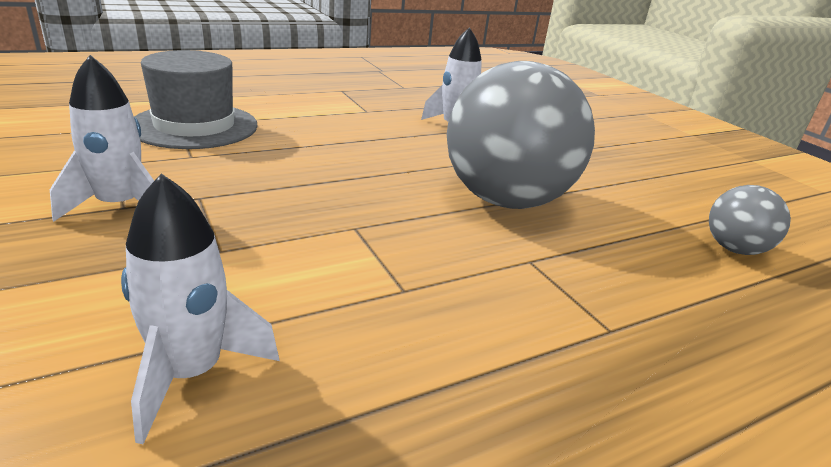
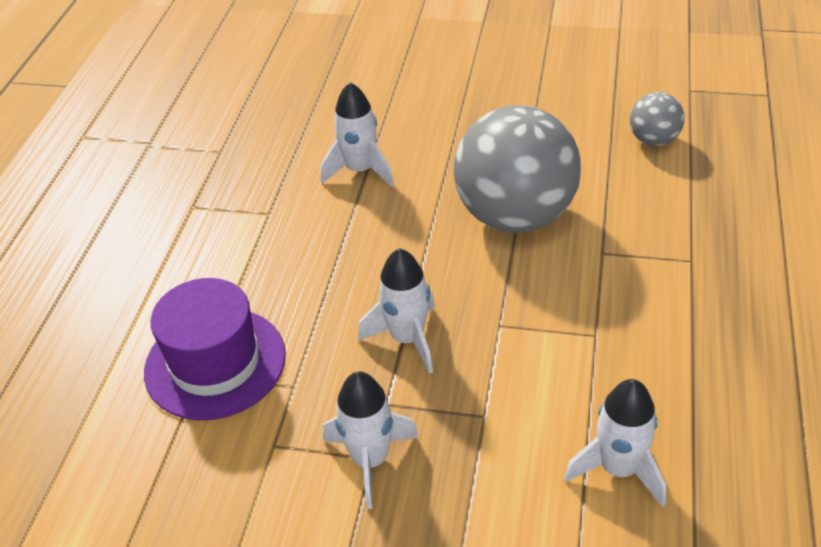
camera: 45 degrees left, 15 degrees up
(194, 126) = (215, 363): grey hat -> purple hat
(290, 188) = (407, 338): none -> white rocket

